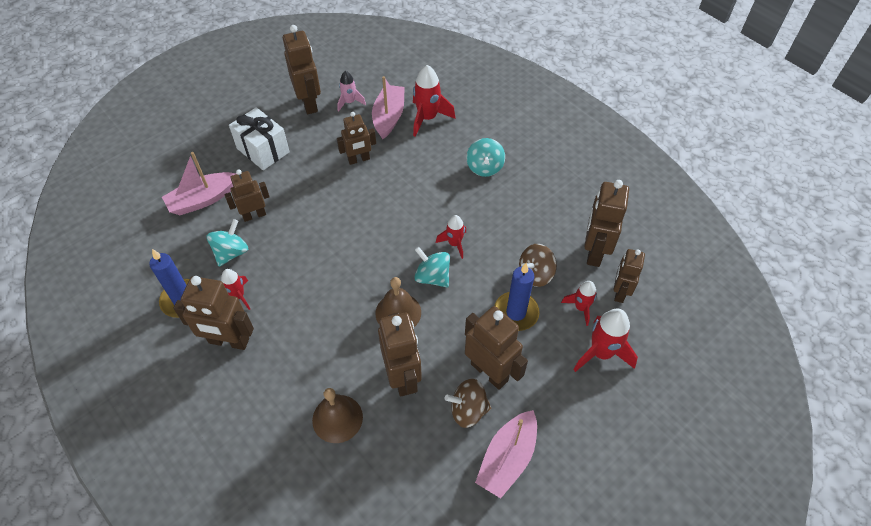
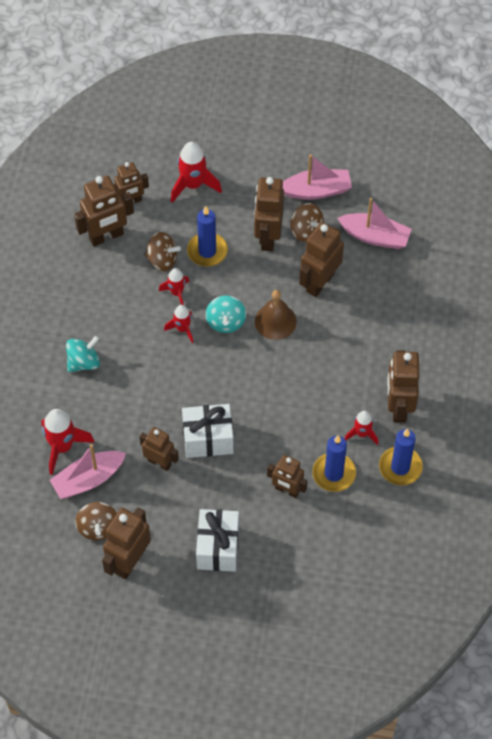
camera: 130 degrees left, 5 degrees up
(203, 199) = (309, 544): pink boat -> pink boat (375, 236)
(229, 341) = (398, 407): brown robot -> brown robot turned 150 degrees counterclockwise
(231, 252) = (334, 473): turquoise spinning top -> blue candle
(337, 418) = (382, 297): brown bell -> none
(345, 197) = (208, 439): none -> white gift
(350, 102) = (98, 527): pink rocket -> brown spinning top
(581, 308) = (166, 216): red rocket -> red rocket (176, 293)

